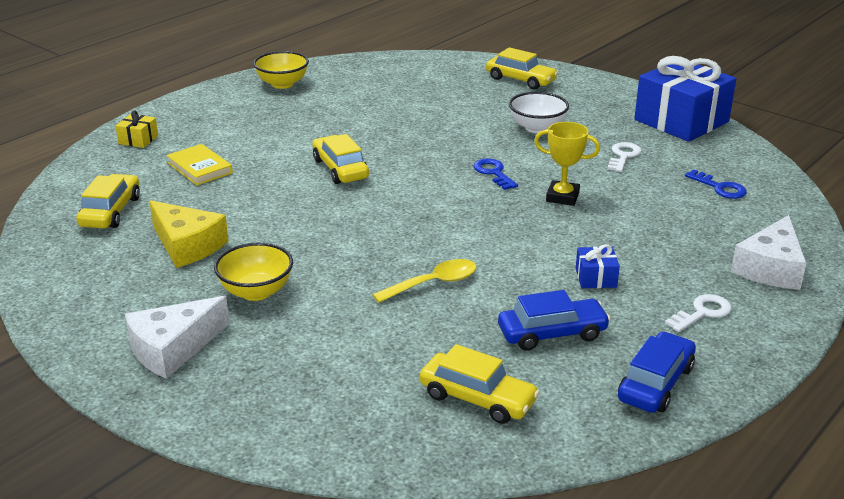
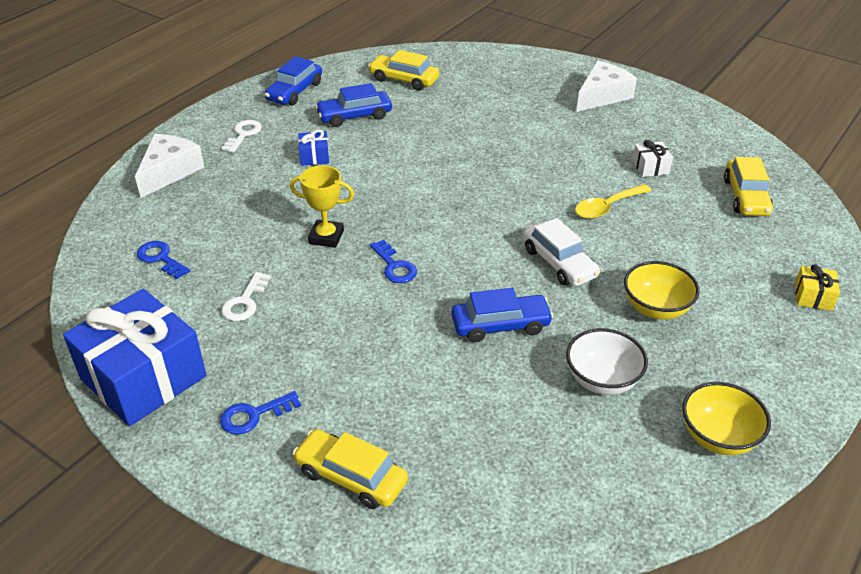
camera: 175 degrees right, 10 degrees up
(187, 245) = (650, 167): yellow cheese -> white gift
(200, 168) = (707, 255): yellow book -> none
(256, 292) = (571, 133): yellow bowl -> yellow bowl (656, 308)
(340, 169) = (559, 263): yellow car -> white car
(407, 135) = (500, 325): none -> blue car
(433, 283) = (440, 146): yellow spoon -> yellow spoon (607, 207)
(537, 128) = (339, 349): white bowl -> white bowl (602, 380)
(591, 103) = (254, 415): none -> blue key
(702, 312) = (243, 134): white key -> white key turned 150 degrees clockwise

